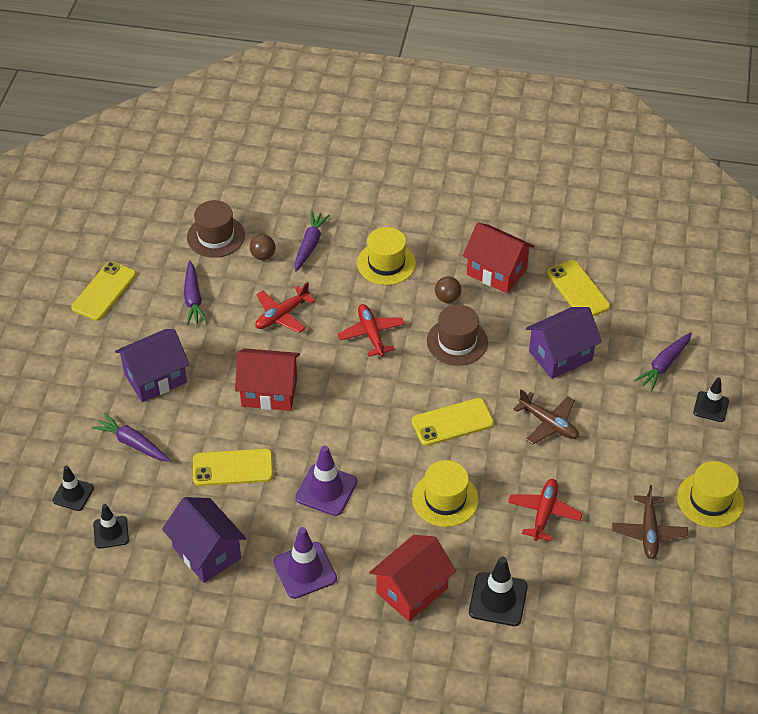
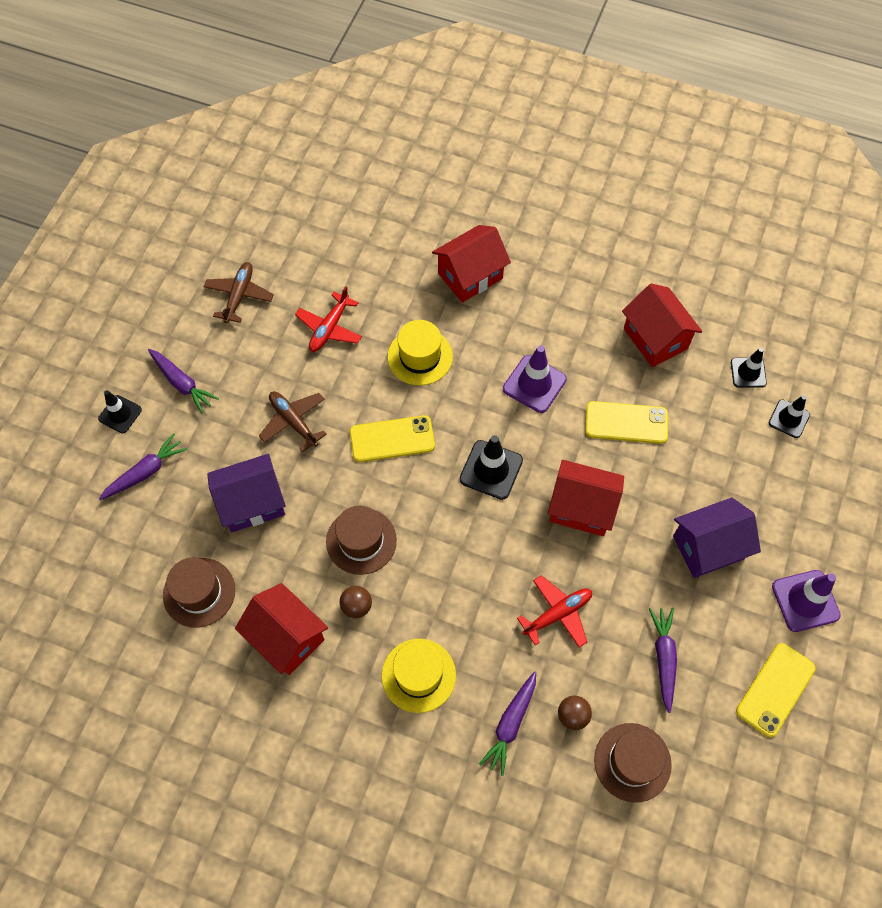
camera: 170 degrees left, 15 degrees up
(133, 443) = (730, 467): purple carrot -> purple carrot (182, 383)
(207, 553) = (655, 338): purple house -> red house
(305, 570) = (564, 308): purple traffic cone -> purple traffic cone (805, 601)
(371, 334) = (456, 568): red plane -> none
(498, 599) = (396, 257): black traffic cone -> black traffic cone (491, 470)
(578, 290) = (199, 592): yellow phone -> brown hat
(710, 500) = (168, 317): yellow hat -> none

